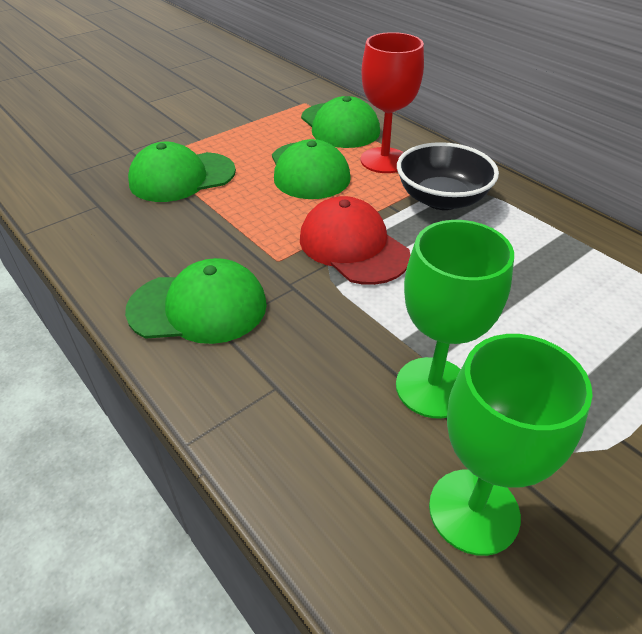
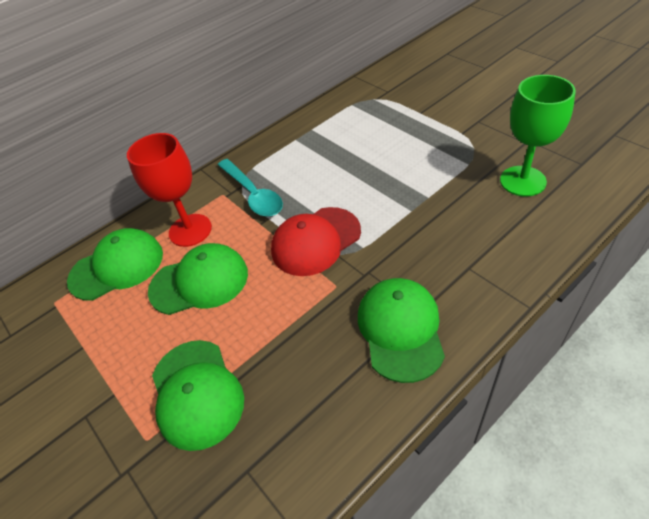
camera: 85 degrees left, 5 degrees up
(433, 387) = (447, 196): green goblet -> none
(441, 199) = (253, 194): black bowl -> turquoise spoon

